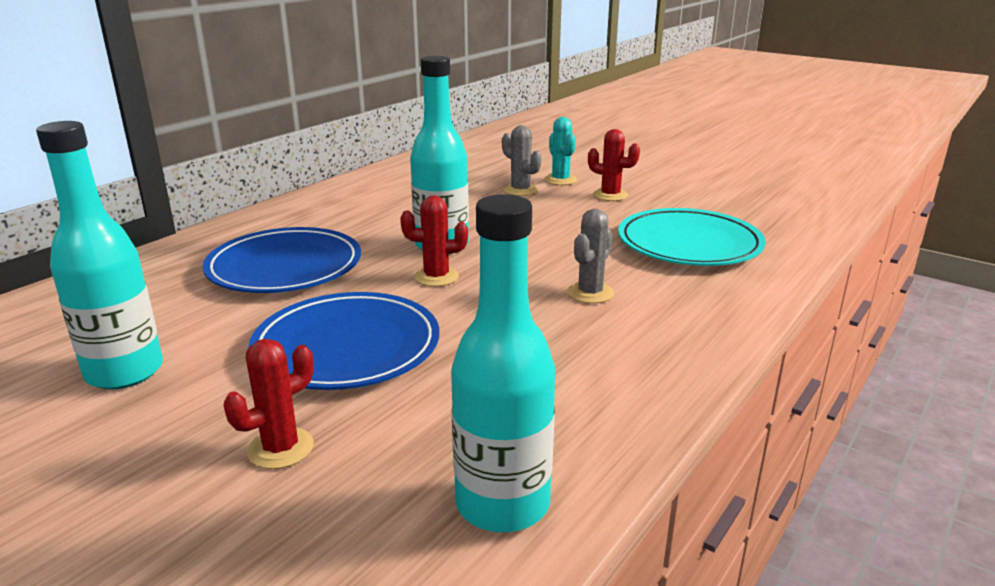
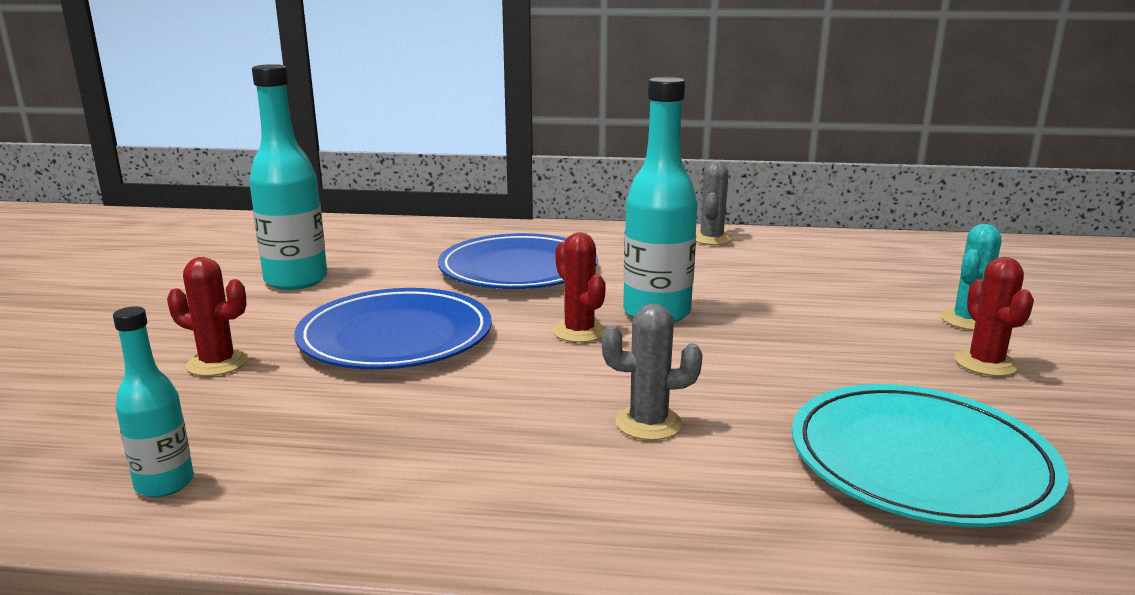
camera: 60 degrees right, 5 degrees down
(502, 504) = (164, 484): turquoise bottle -> turquoise bottle, size x0.56
(520, 190) = (883, 308): grey cactus -> grey cactus (711, 239)

